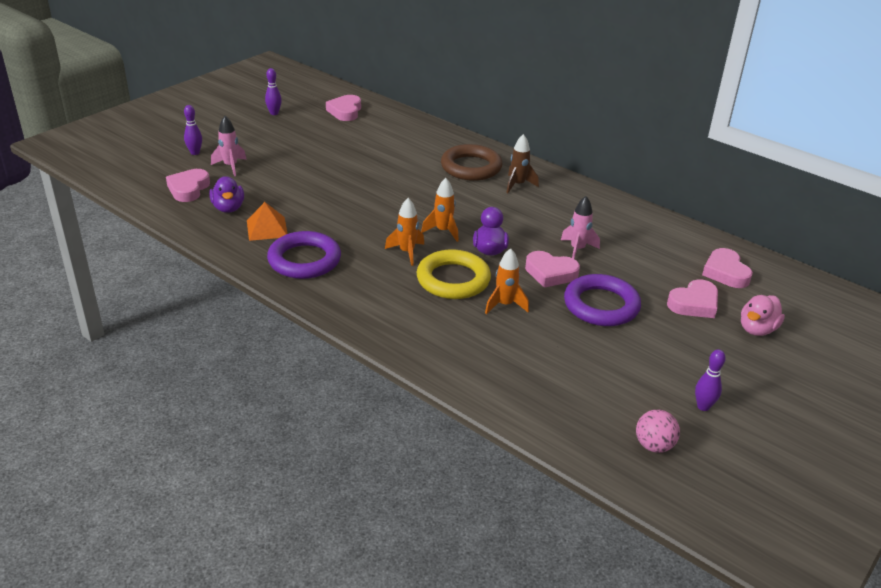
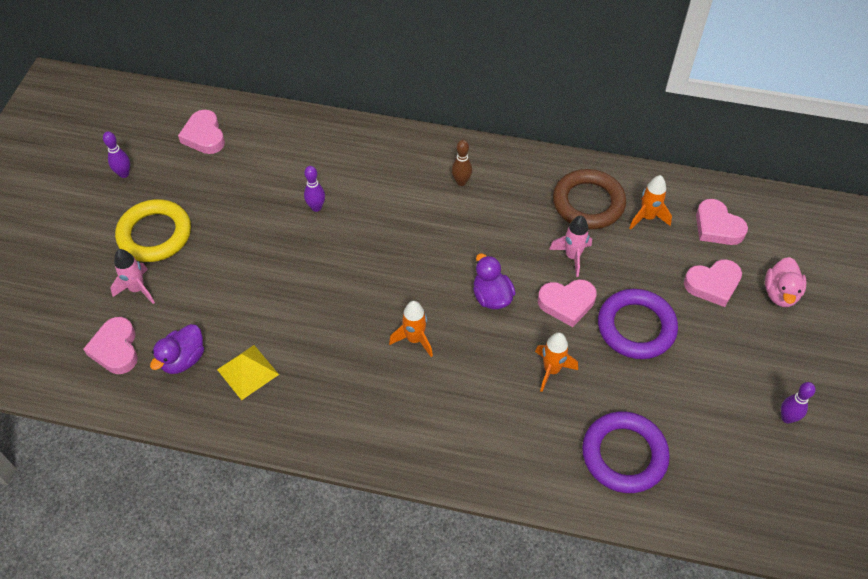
camera: 25 degrees left, 20 degrees up
(195, 153) = (79, 284): purple bowling pin -> purple bowling pin (316, 207)
(228, 208) = (183, 359): purple duck -> purple duck turned 75 degrees clockwise
(267, 228) = (247, 372): orange pyramid -> yellow pyramid
(304, 260) = (320, 401): purple ring -> purple ring (624, 455)
(443, 231) = (430, 290): orange rocket -> orange rocket (647, 217)
(453, 279) = (483, 358): yellow ring -> yellow ring (155, 234)
(471, 167) = (398, 174): brown ring -> brown ring (588, 203)
(518, 185) = (461, 182): brown rocket -> brown bowling pin
(654, 446) = (773, 488): pink ball -> none
(694, 304) = (713, 284): pink heart -> pink heart turned 45 degrees clockwise

